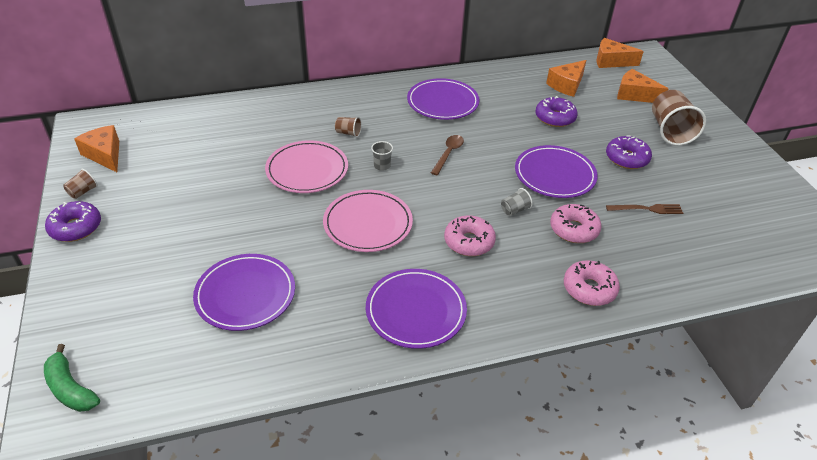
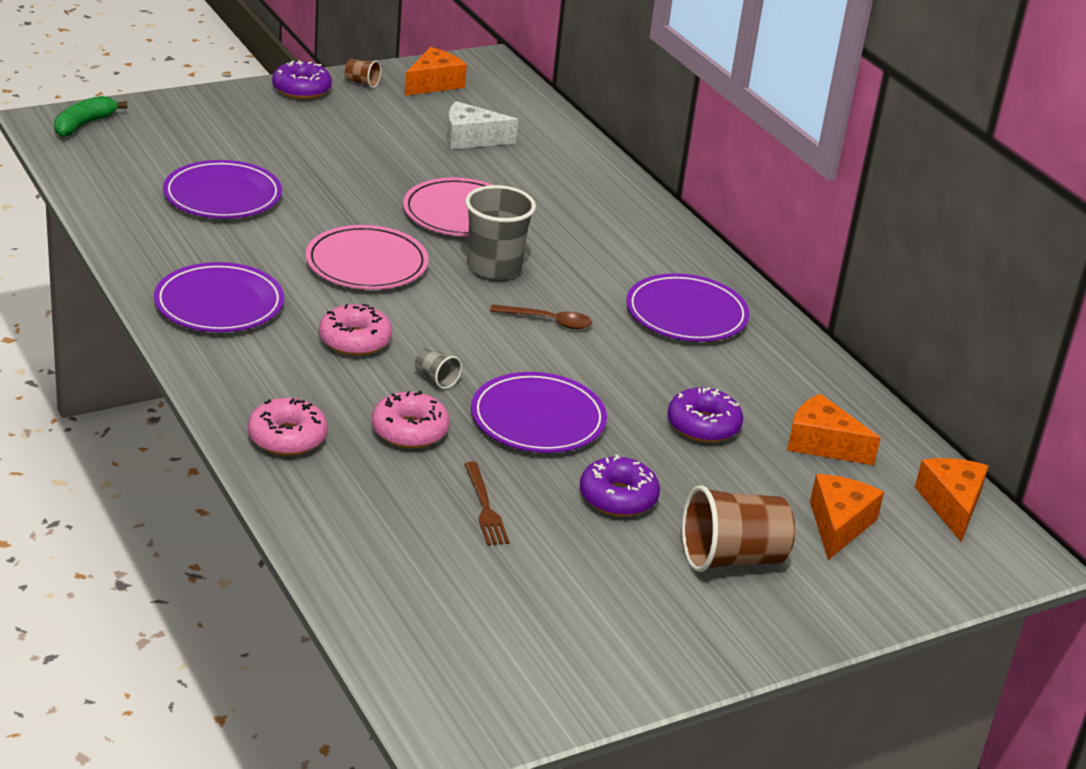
camera: 75 degrees right, 10 degrees down
(201, 150) = (471, 139): none -> white cheese
(348, 133) = (559, 237): brown cup -> none
(382, 166) = (494, 268): grey cup -> grey cup, size x2.18

